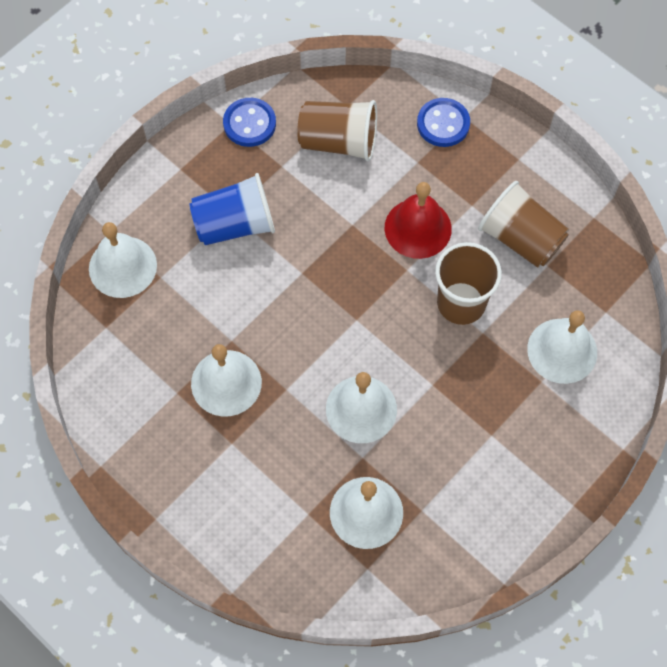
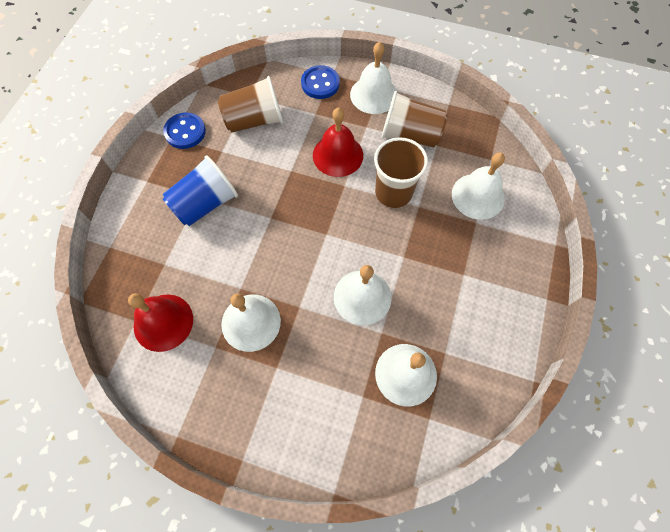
camera: 25 degrees left, 0 degrees up
(122, 266) = (130, 268): white bell -> white bell (373, 95)
(134, 341) = (163, 322): none -> red bell

